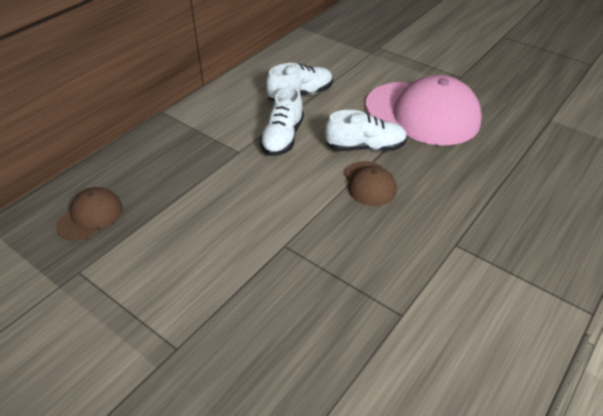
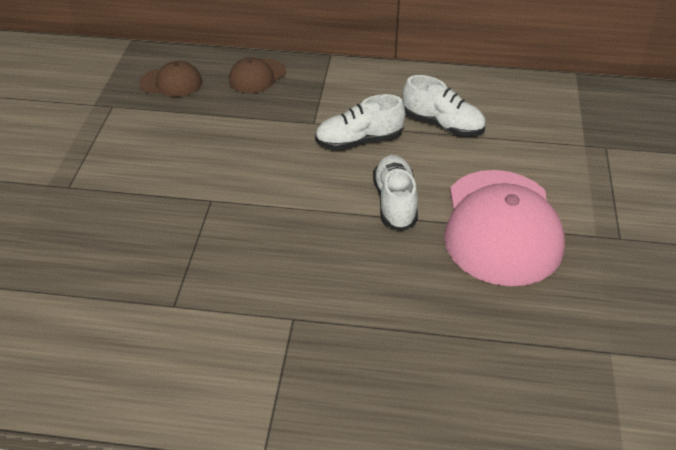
camera: 60 degrees right, 0 degrees up
(365, 147) = (395, 202): white shoe -> white shoe turned 150 degrees counterclockwise
(369, 184) = (338, 225): brown cap -> brown cap (257, 76)

